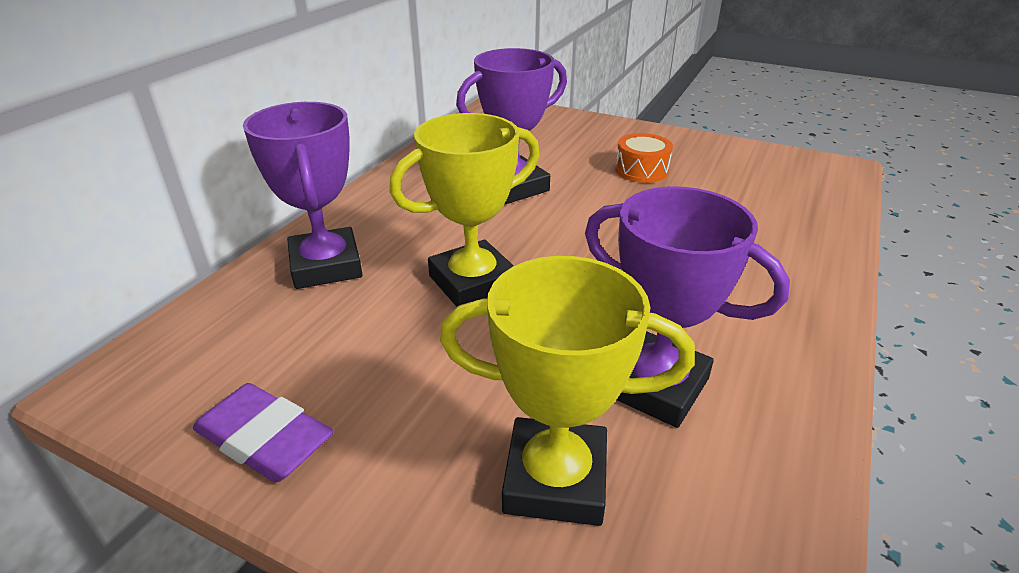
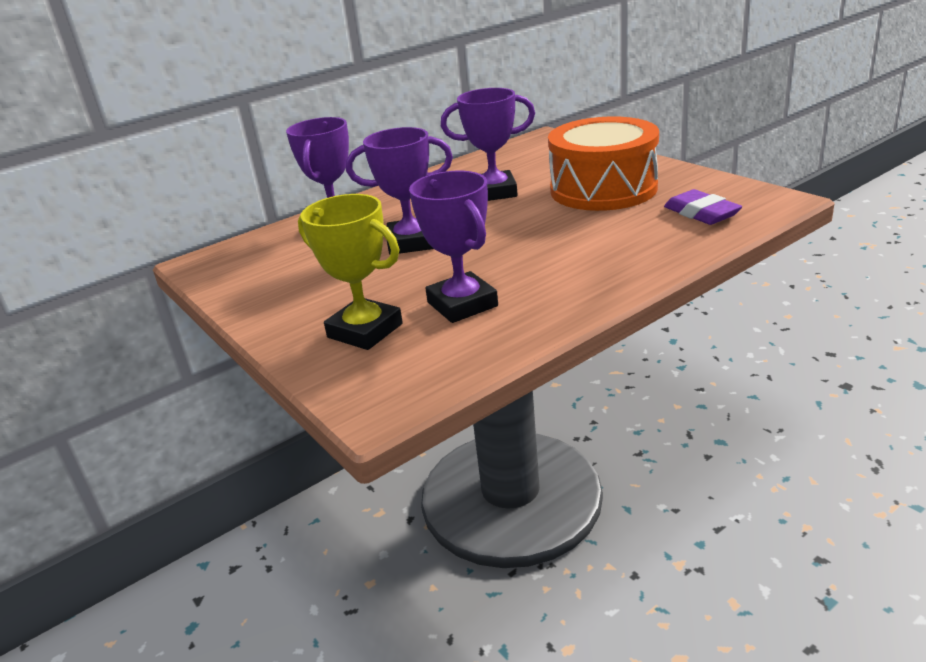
camera: 30 degrees right, 5 degrees down
(264, 439) = (246, 293): purple eraser -> purple eraser (701, 213)
(473, 282) = (411, 242): yellow trophy -> purple trophy
(641, 170) = (603, 189): orange drum -> orange drum, size x2.42

